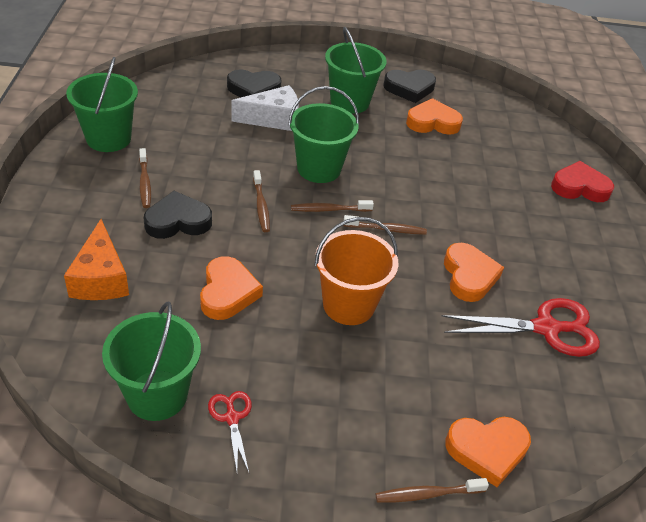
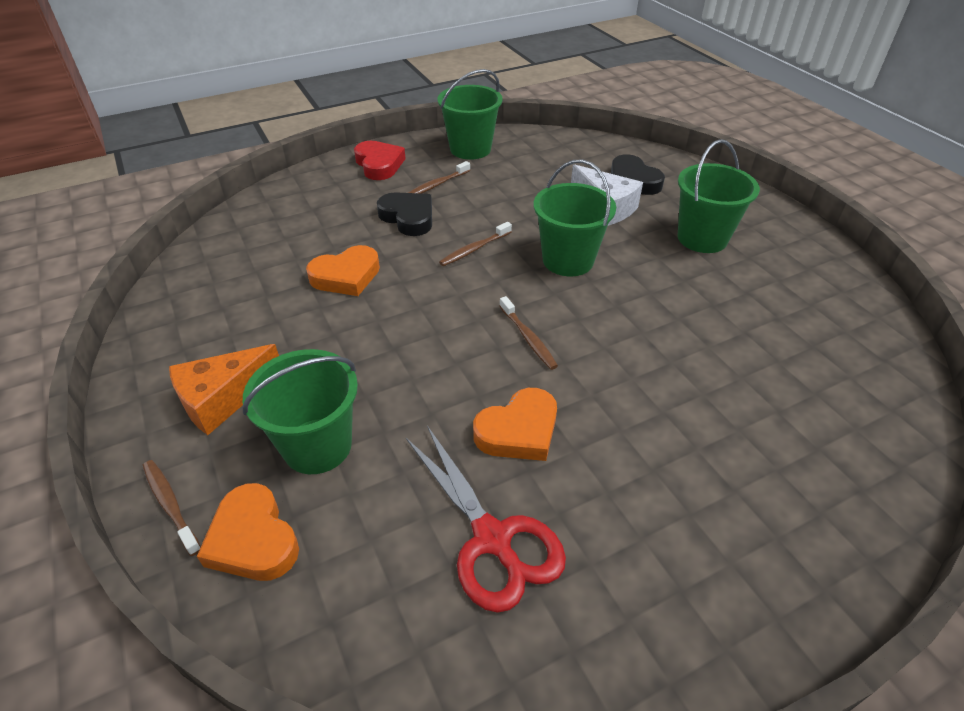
camera: 65 degrees right, 0 degrees up
(101, 278) = (311, 212): orange cheese -> orange cheese (223, 399)
(157, 395) = (207, 288): green bucket -> green bucket (317, 446)
(232, 418) = (203, 336): red scissors -> none
(329, 210) = (514, 289): brown toothbrush -> none
(348, 305) = (391, 353): orange bucket -> none
(409, 88) = (793, 267): black heart -> none
(432, 122) = (758, 306): orange heart -> none
(579, 187) = (826, 492): red heart -> red heart (379, 164)

